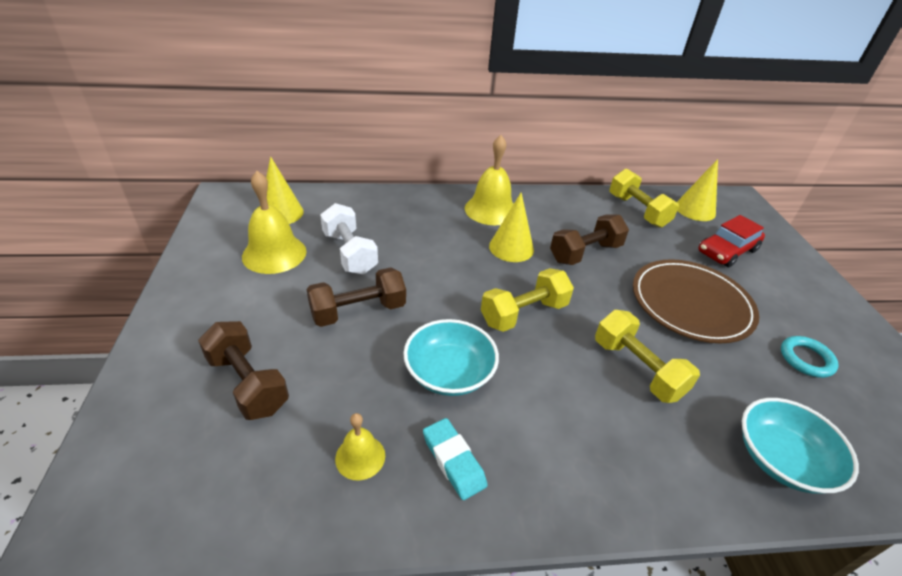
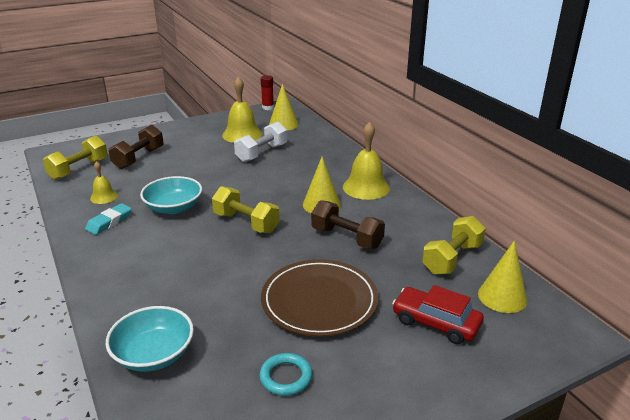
camera: 70 degrees right, 10 degrees down
(210, 209) = (268, 107): none -> red glue stick
(358, 311) = (209, 169): brown dumbbell -> none
(637, 369) = (216, 278): yellow dumbbell -> yellow dumbbell (79, 169)

